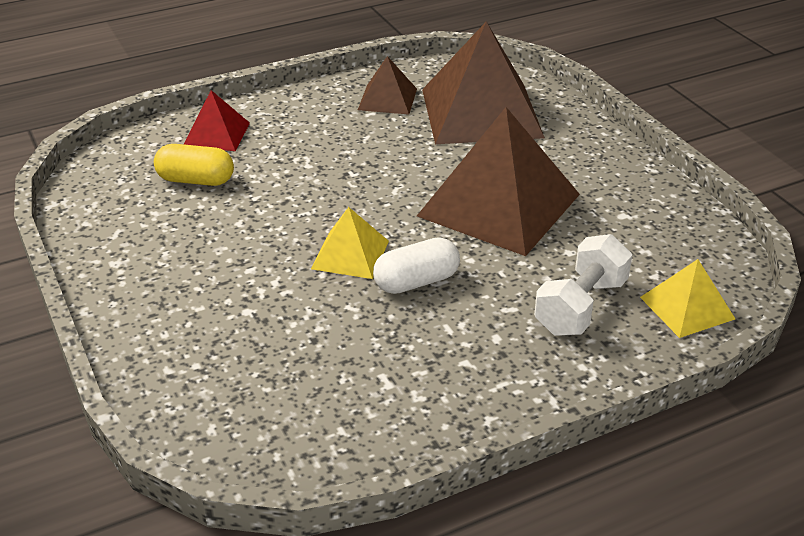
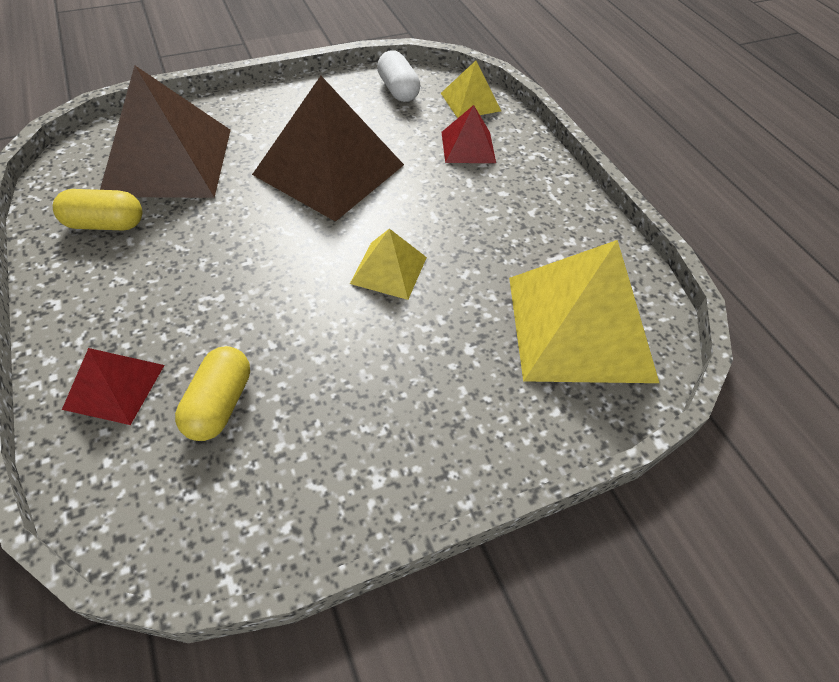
camera: 90 degrees left, 15 degrees up
(276, 394) = (579, 327): none -> yellow pyramid
(387, 99) = (105, 224): brown pyramid -> yellow capsule
(416, 282) = (433, 229): white capsule -> white capsule (398, 90)
(580, 306) = (468, 147): white dumbbell -> red pyramid

